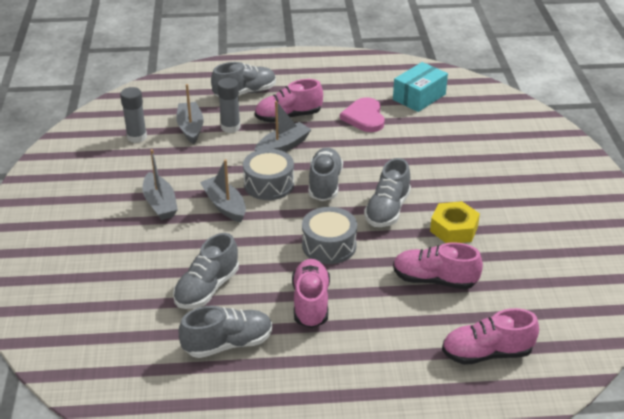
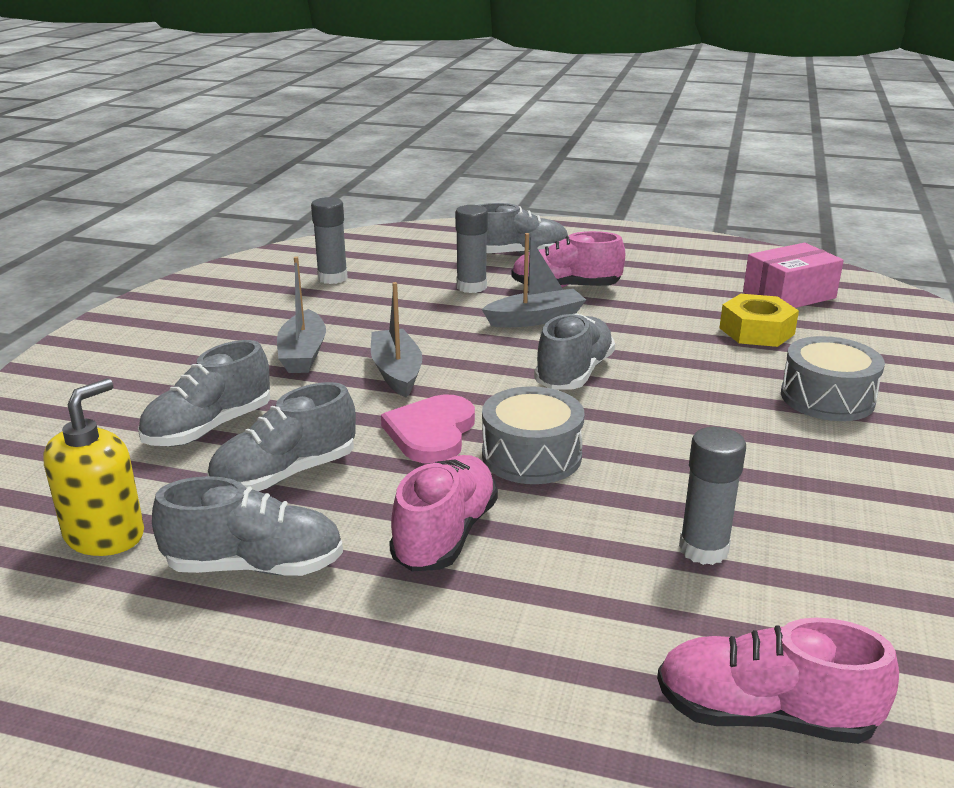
camera: 20 degrees right, 10 degrees down
(137, 348) = (105, 535): none -> yellow soap dispenser
(190, 128) = (414, 279): grey boat -> none
(269, 184) = (483, 359): grey drum -> grey drum (827, 398)
(364, 117) = (685, 305): pink heart -> pink heart (431, 432)
(387, 210) = (664, 426): grey shoe -> grey shoe (209, 428)
(419, 97) = (789, 295): turquoise box -> pink box
(434, 280) = (703, 549): pink shoe -> grey glue stick
(454, 229) = (778, 476): yellow nut -> yellow nut (756, 331)

